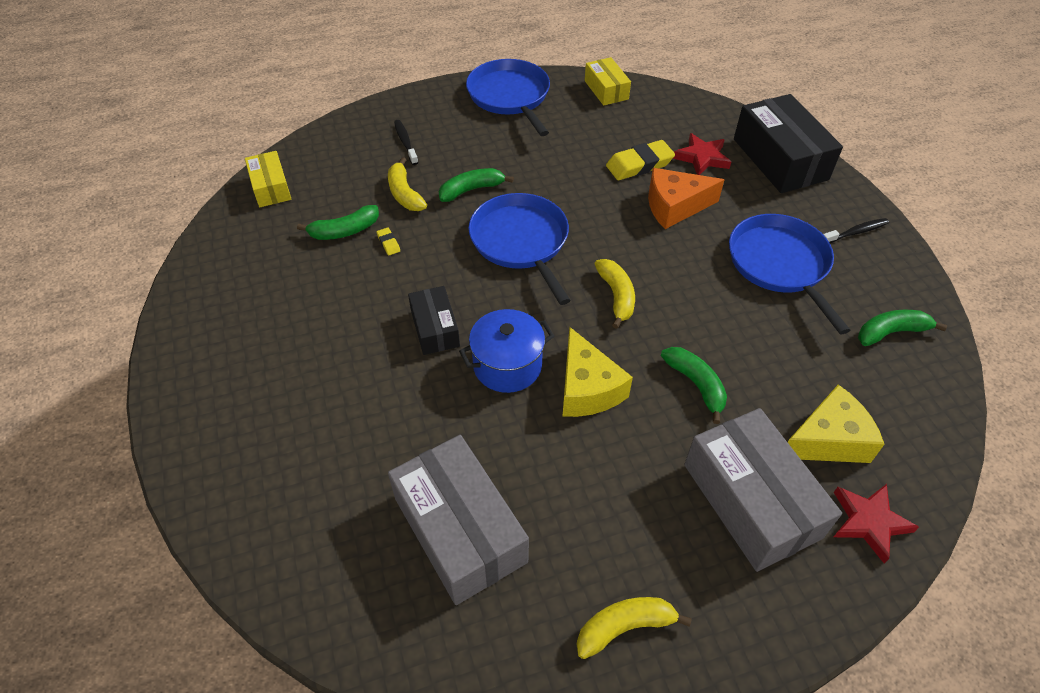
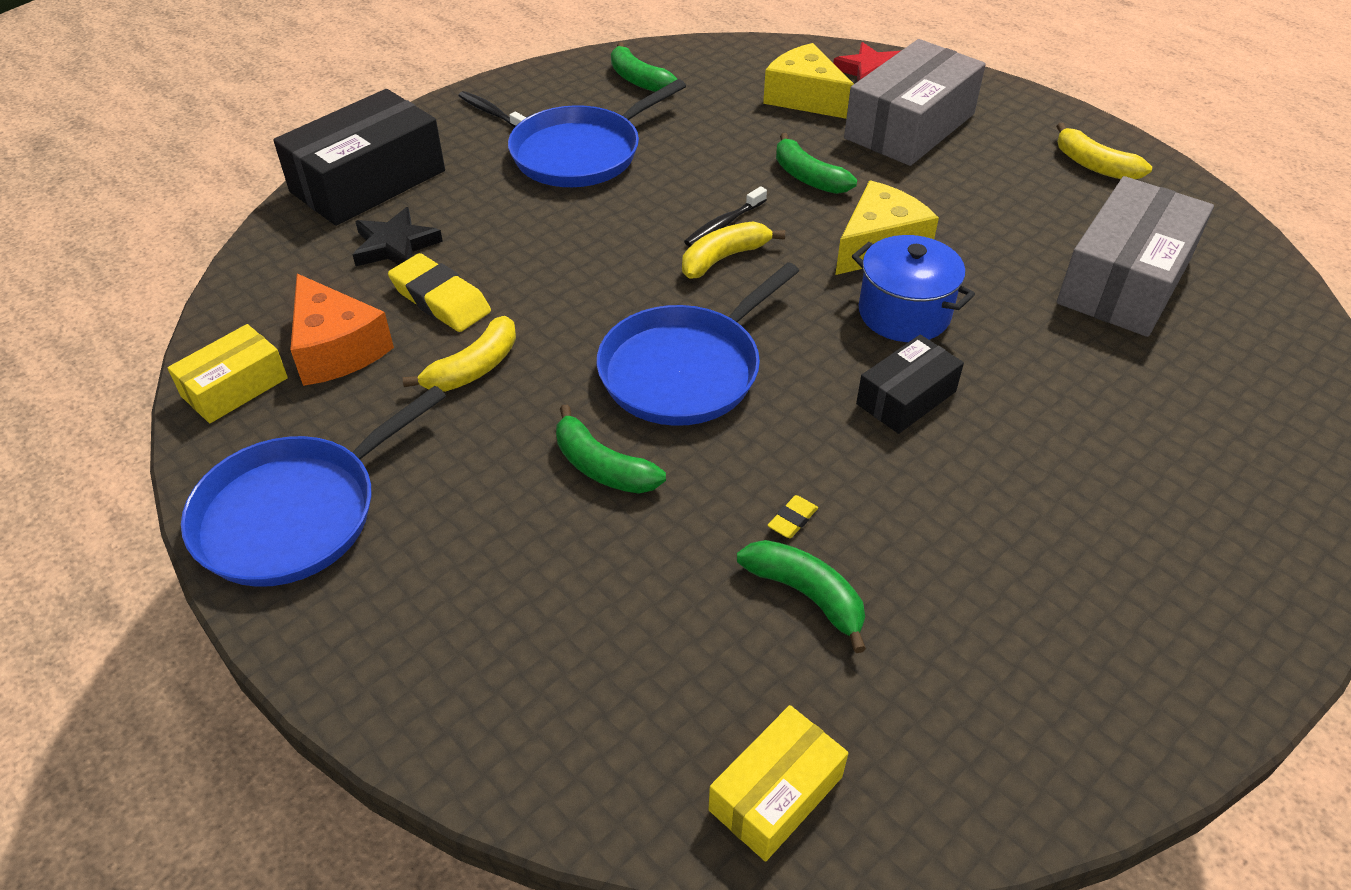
camera: 115 degrees left, 5 degrees down
(404, 193) = (662, 553): yellow banana -> yellow banana (473, 368)
(405, 142) = (514, 621): black toothbrush -> black toothbrush (723, 224)
(675, 206) = (520, 248): orange cheese -> orange cheese (336, 348)
(696, 385) = (808, 177): green banana -> green banana turned 75 degrees counterclockwise
(702, 158) = (395, 245): red star -> black star

